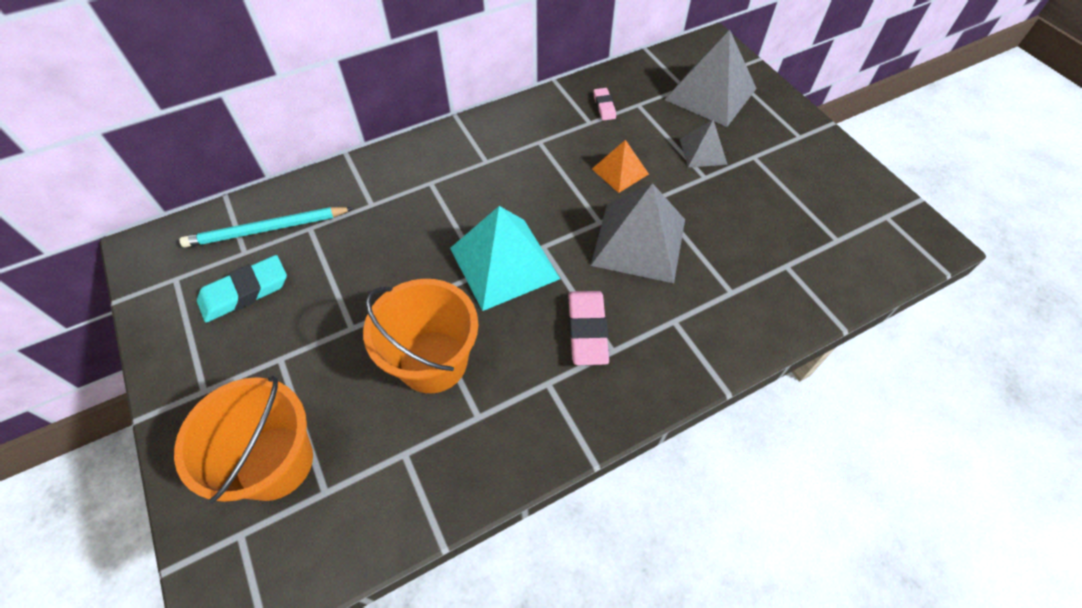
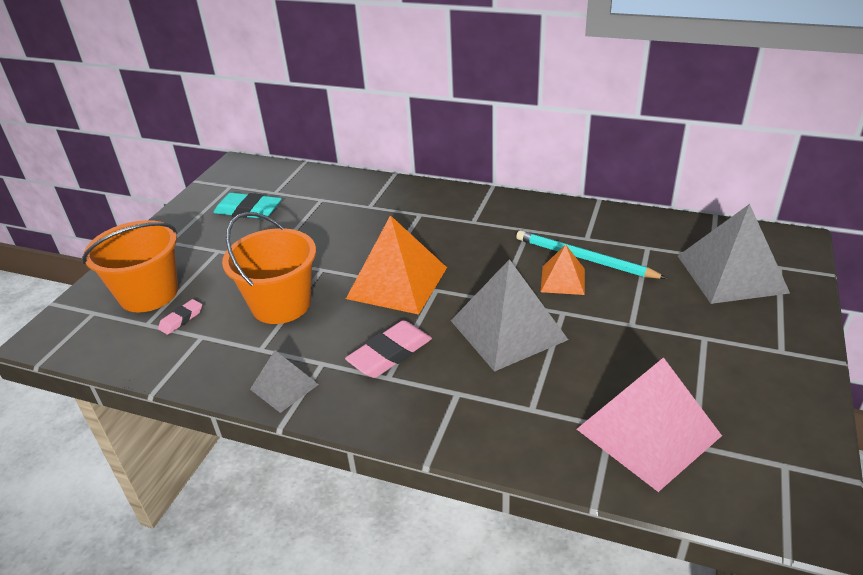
camera: 50 degrees right, 20 degrees down
(267, 229) = (300, 188): turquoise pencil -> turquoise pencil (585, 259)
(504, 263) = (397, 283): turquoise pyramid -> orange pyramid
(604, 106) = (614, 234): pink eraser -> pink eraser (181, 319)
(703, 151) = (658, 307): grey pyramid -> grey pyramid (284, 386)
(808, 251) = (648, 432): none -> pink pyramid

